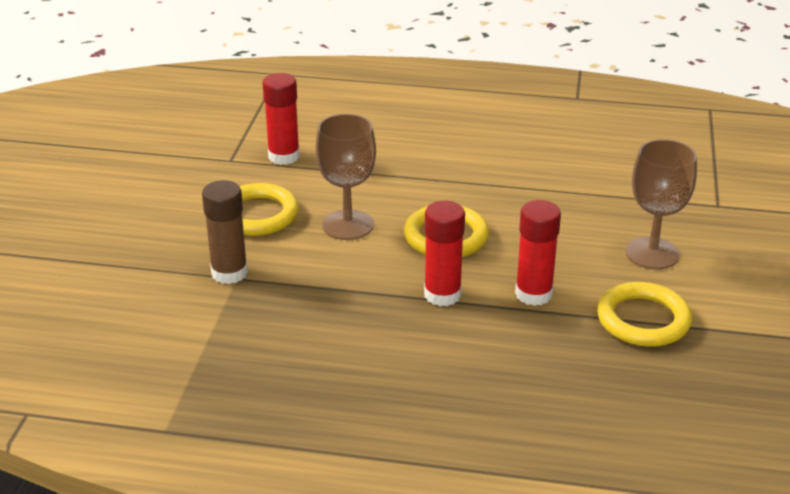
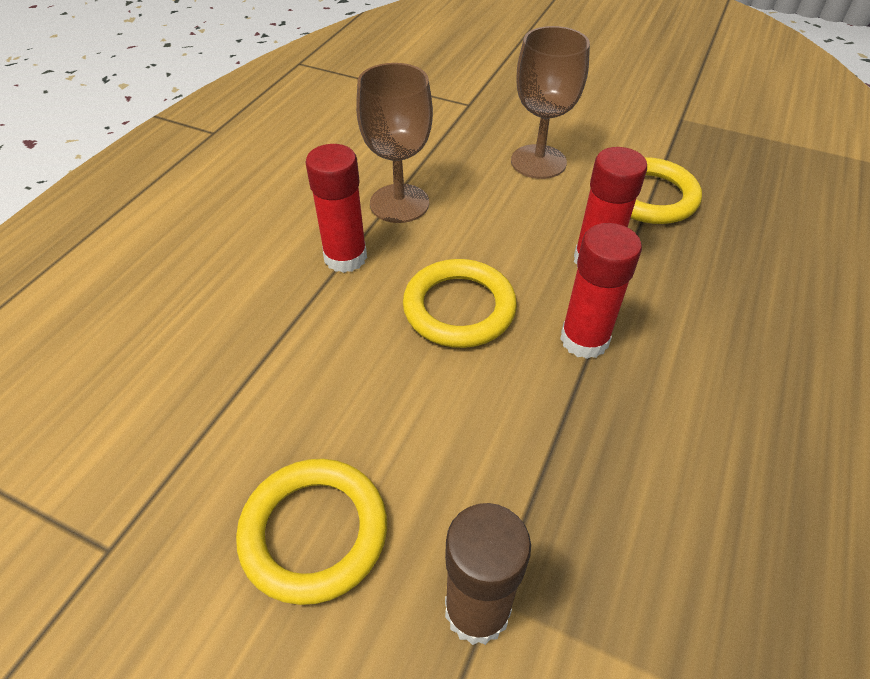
camera: 75 degrees left, 15 degrees up
(284, 156) = (151, 459): red glue stick -> red glue stick (345, 257)
(347, 225) = (393, 408): brown goblet -> brown goblet (399, 203)

